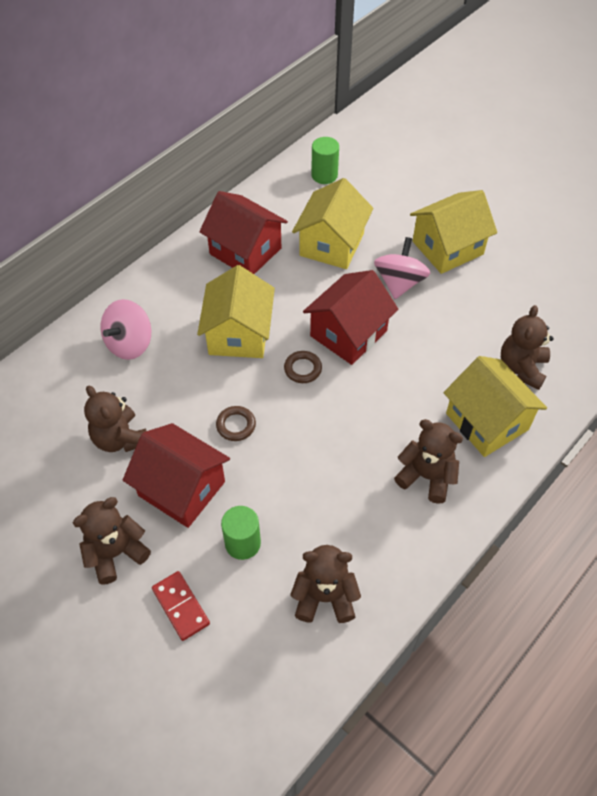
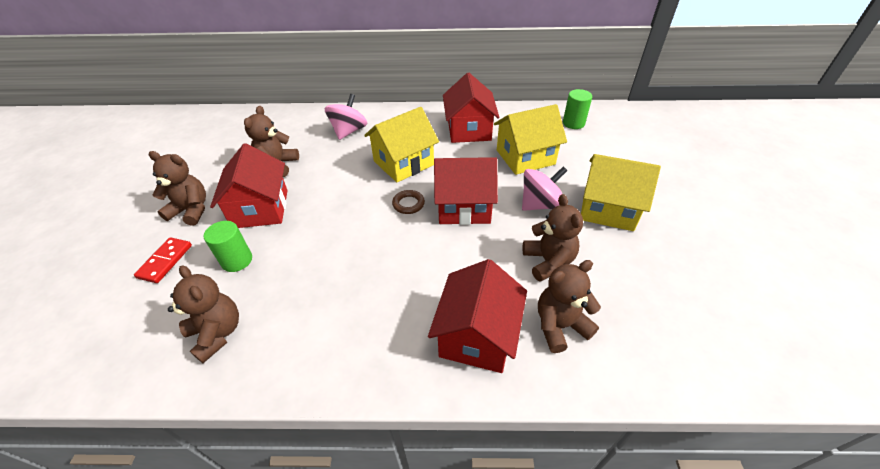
camera: 50 degrees right, 10 degrees down
(129, 344) = (349, 131): pink spinning top -> pink spinning top turned 120 degrees clockwise
(236, 425) = (331, 202): brown ring -> none
(426, 476) = (381, 328): brown teddy bear -> brown teddy bear (548, 261)
(487, 421) = (477, 336): yellow house -> red house

